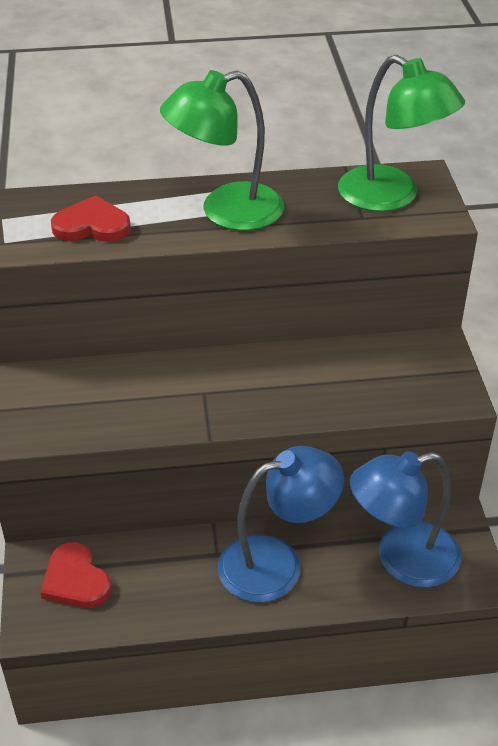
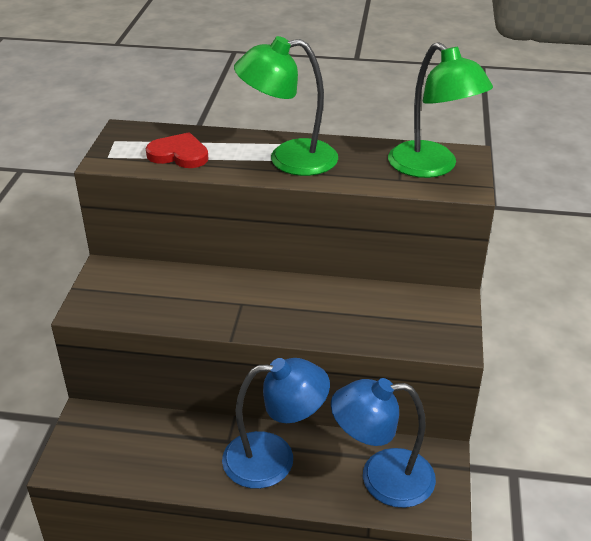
camera: 15 degrees right, 5 degrees down
(75, 580) = (109, 437): red heart -> none

